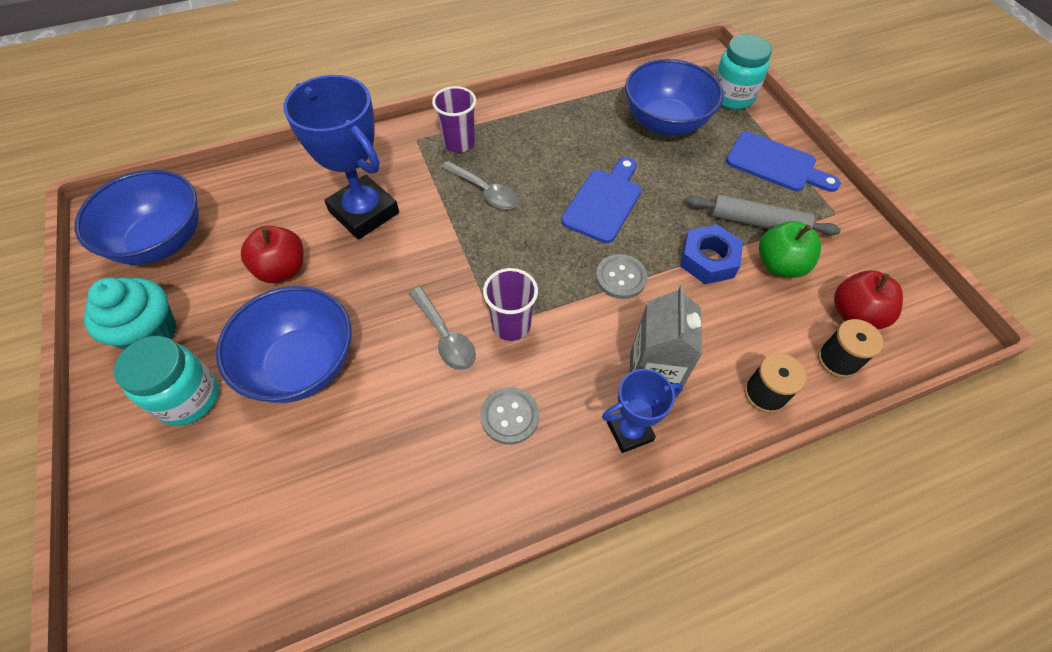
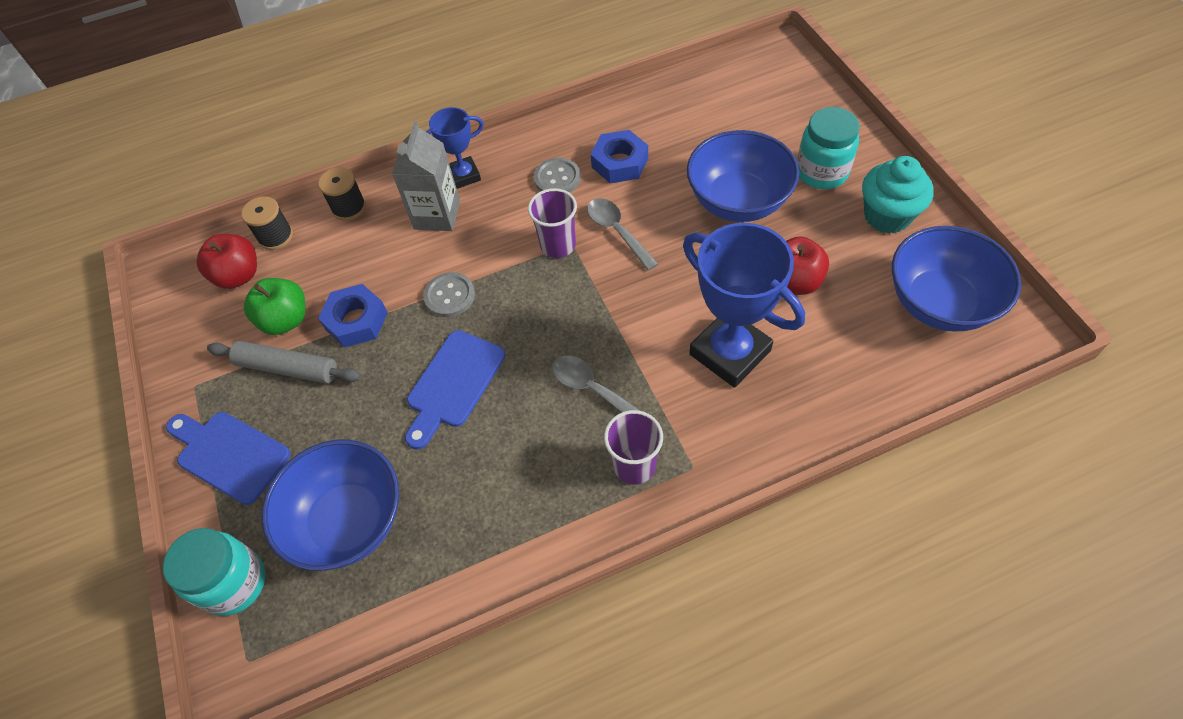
camera: 175 degrees left, 0 degrees up
(428, 435) = (619, 163): none -> blue nut

